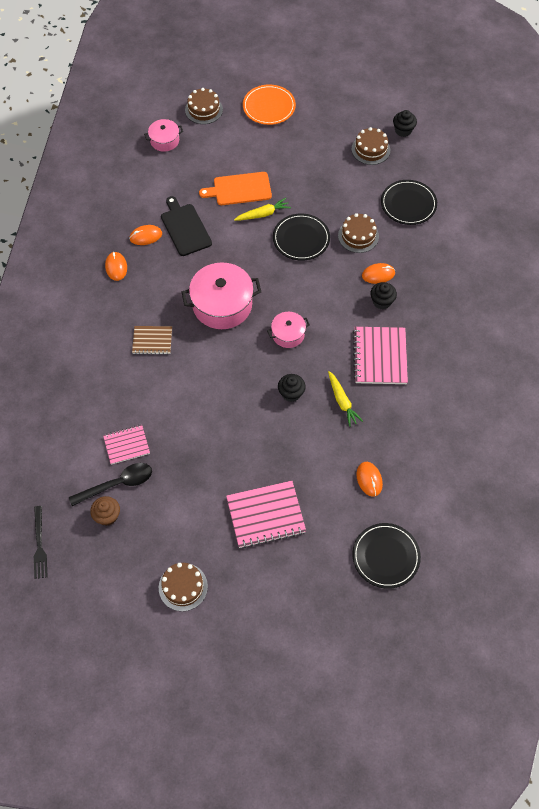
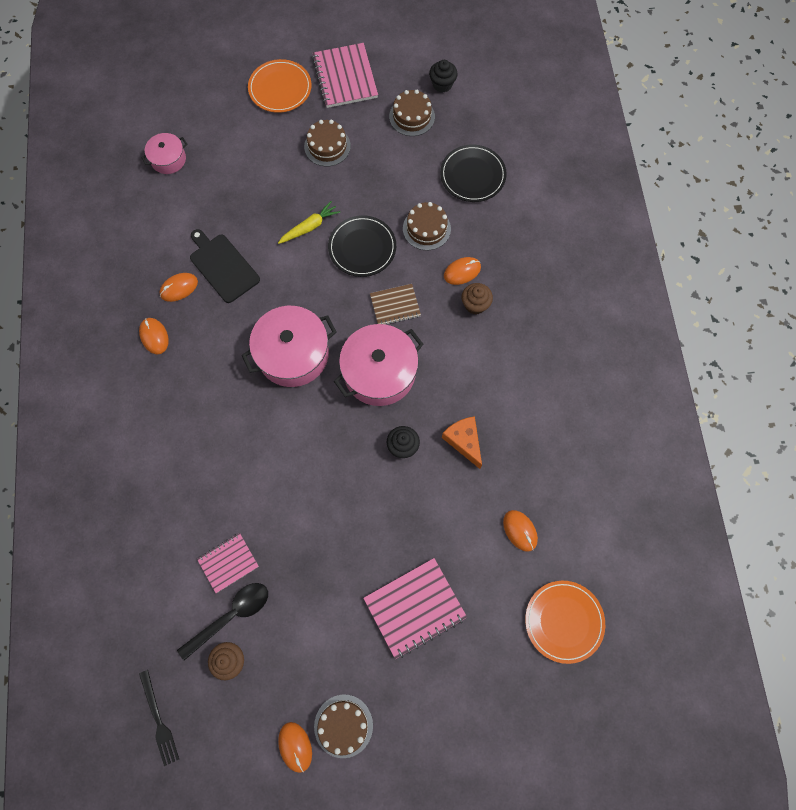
camera: 15 degrees left, 10 degrees up
(140, 592) = (295, 746): none -> orange mouse
(152, 341) = (223, 421): brown notebook -> brown notebook (395, 305)
(204, 109) = (204, 109): brown cake -> brown cake (327, 146)
(239, 189) = (274, 201): orange cutting board -> none
(288, 334) = (379, 372): pink pot -> pink pot, size x1.85
(342, 401) = (464, 441): yellow carrot -> orange cheese
(380, 356) = (491, 374): pink notebook -> pink notebook (345, 77)
(382, 301) = (475, 304): black cupcake -> brown cupcake
(386, 556) = (564, 621): black plate -> orange plate

